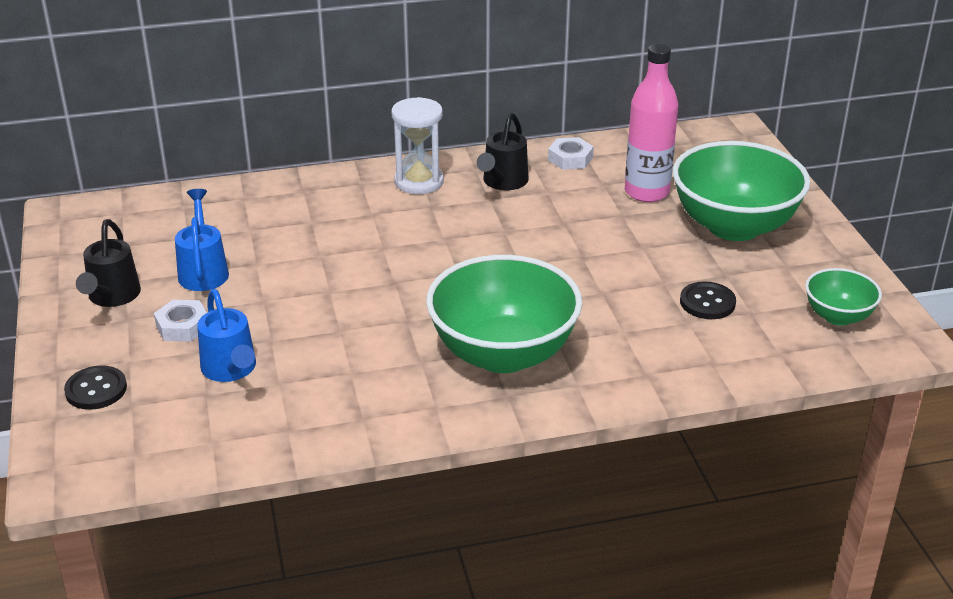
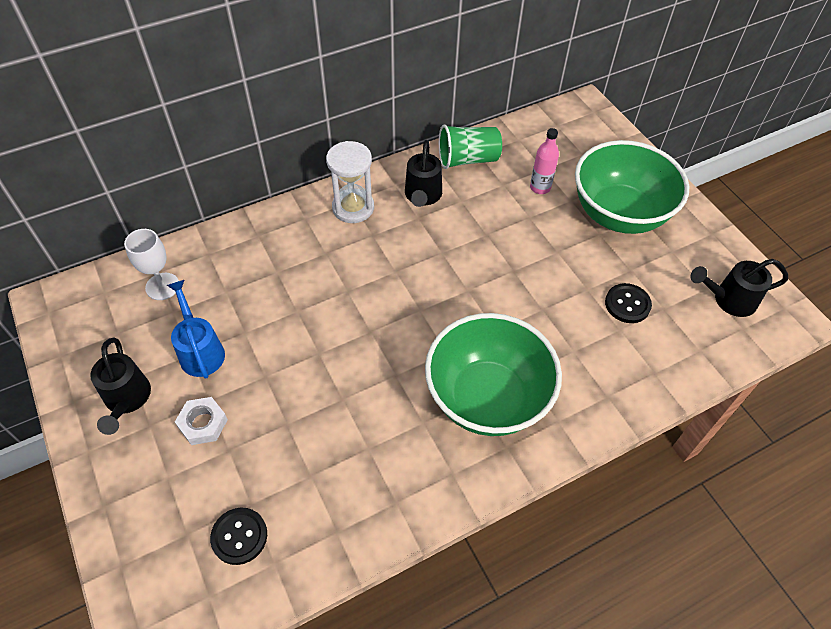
camera: 15 degrees left, 20 degrees up
(96, 389) = (148, 521): black button -> black button (239, 536)
(184, 216) = (162, 286): none -> white goblet
(230, 370) = (263, 468): blue watering can -> none
(570, 159) = (468, 159): white nut -> green cup
(646, 192) = (540, 187): pink bottle -> pink bottle, size x0.57
(838, 316) = (729, 300): green bowl -> black watering can

